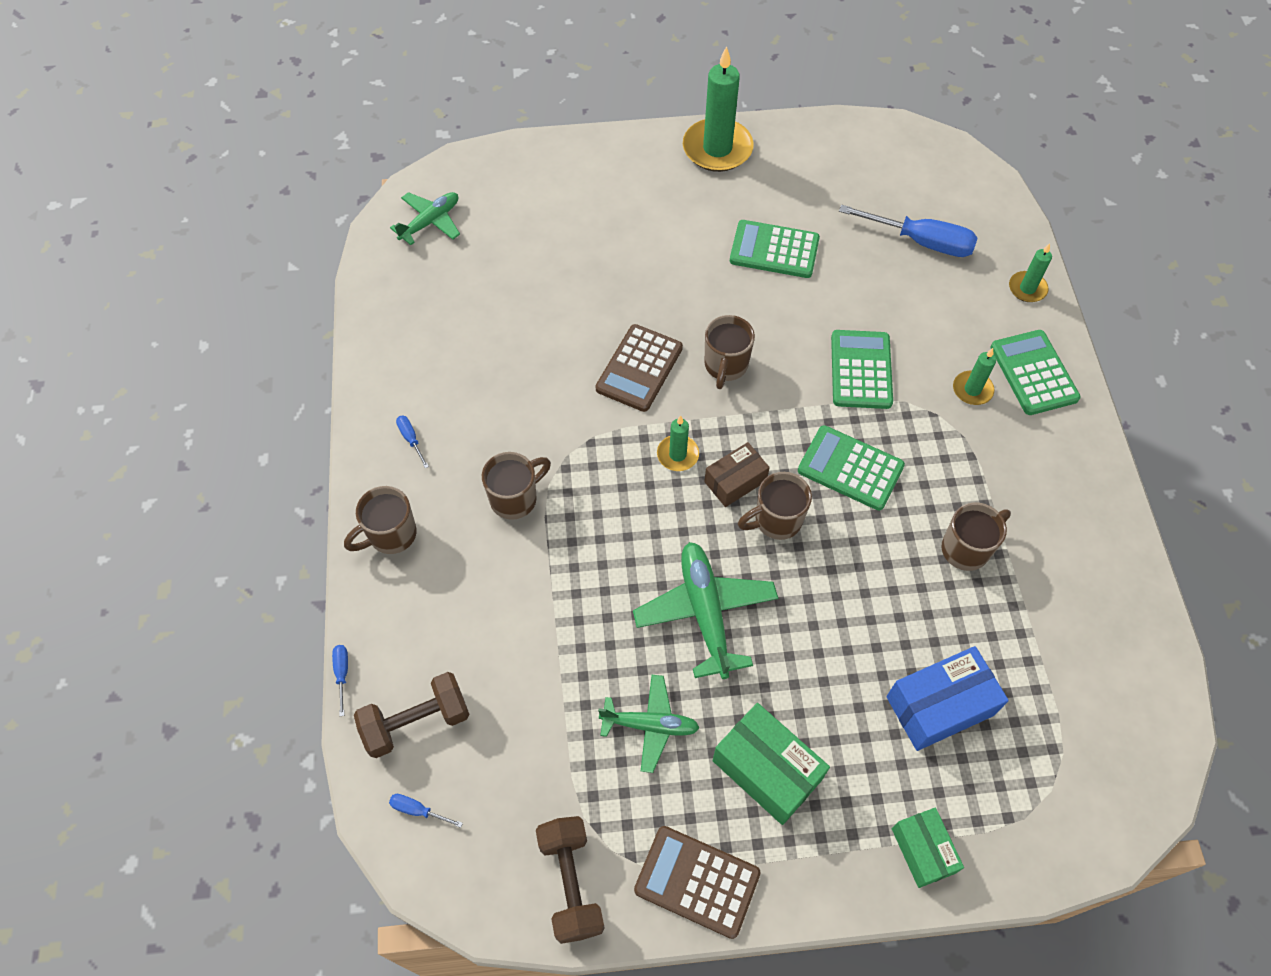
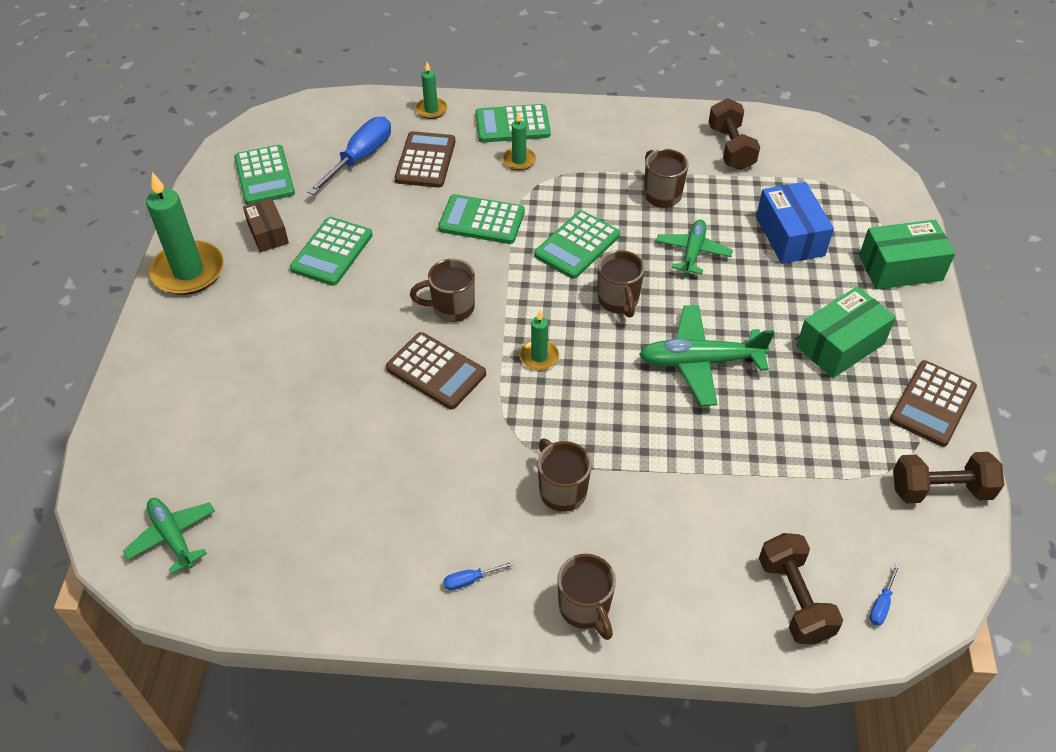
camera: 80 degrees left, 10 degrees down
(342, 673) = (740, 666): blue screwdriver -> none
(650, 725) = (801, 415): green plane -> green plane (693, 252)
(725, 366) = (451, 308): brown mug -> brown mug turned 150 degrees clockwise
(735, 481) = (575, 321): brown box -> brown box (268, 234)
(864, 169) = (264, 176): none -> green calculator
(923, 850) = (900, 268): green box -> green box, size x1.56
(938, 300) = (425, 160): none -> brown calculator
(1086, 625) = (731, 148): none -> brown dumbbell

